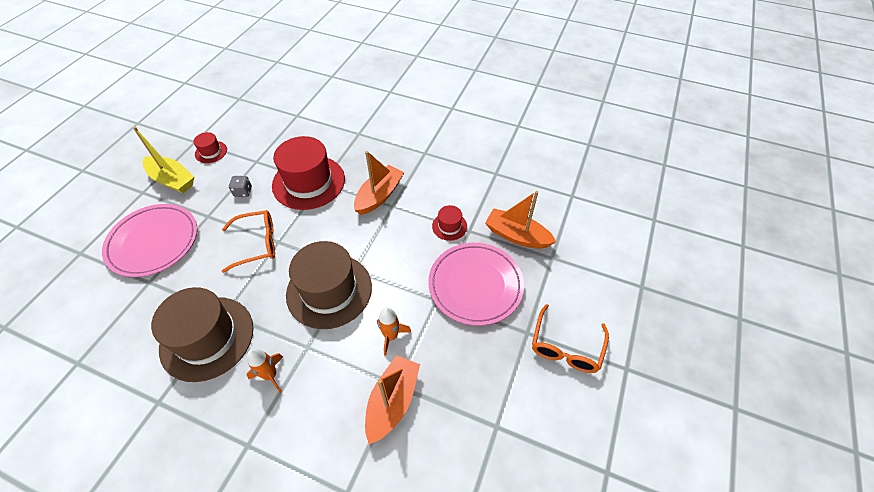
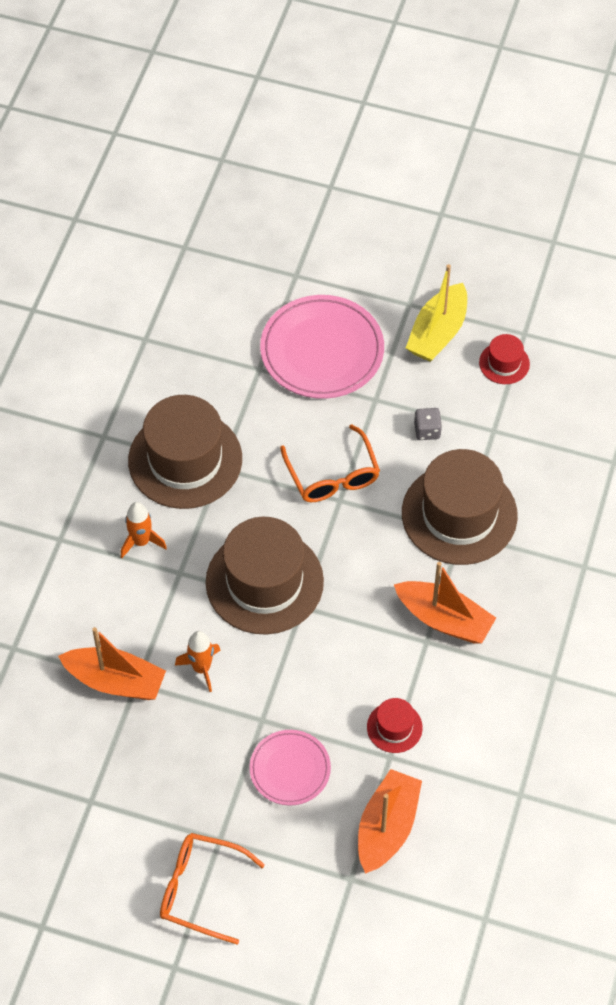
camera: 85 degrees right, 5 degrees up
(308, 182) = (459, 514): red hat -> brown hat
(475, 285) = (290, 769): pink plate -> pink plate, size x0.59

